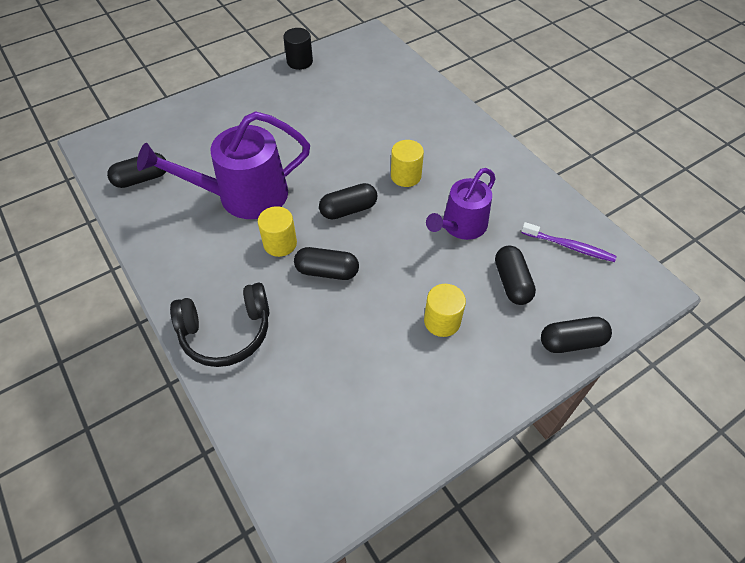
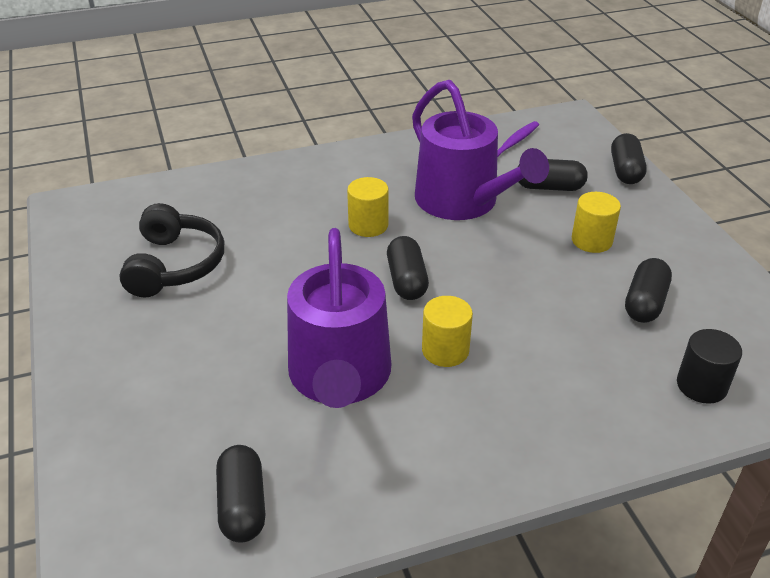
camera: 75 degrees left, 15 degrees down
(226, 332) = (585, 420): black headphones -> black headphones (174, 265)
(299, 62) = (71, 281): black cylinder -> black cylinder (701, 385)
(327, 271) = (503, 314): black capsule -> black capsule (645, 303)
(461, 226) = (463, 202): purple watering can -> purple watering can, size x1.55

